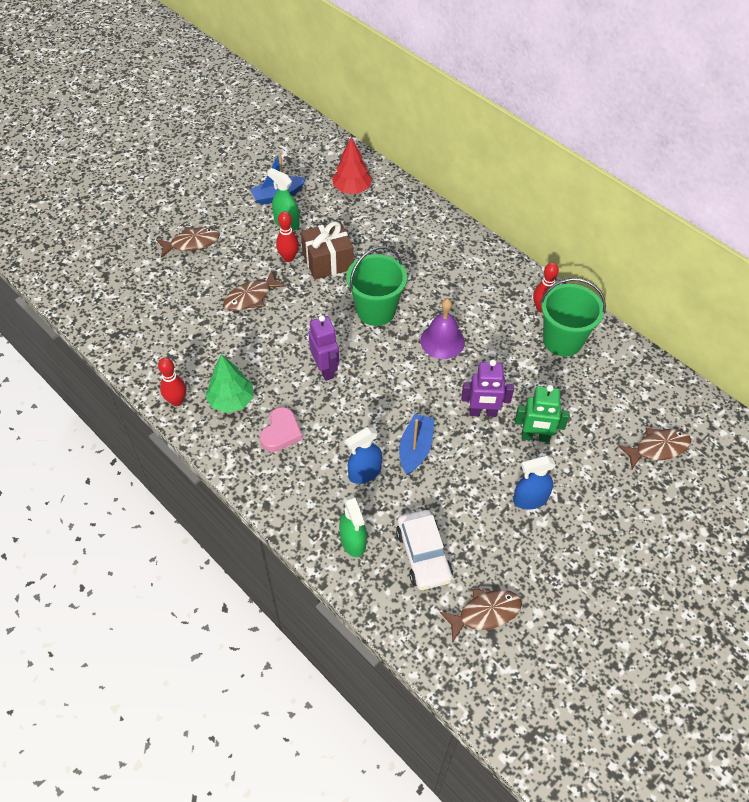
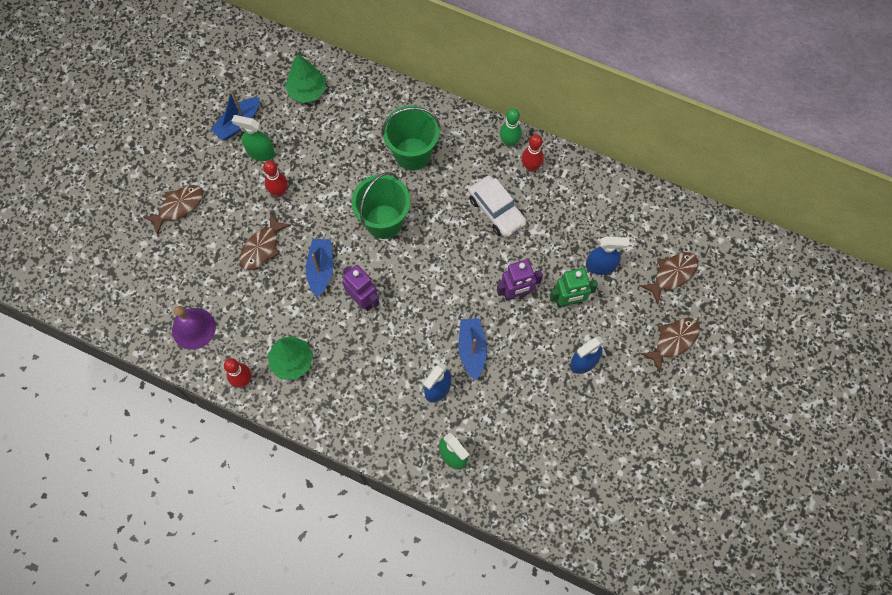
camera: 20 degrees left, 15 degrees up
(281, 433) = (350, 377): pink heart -> none
(297, 331) = (321, 269): none -> blue boat
(327, 261) = (318, 183): brown gift -> none
(352, 189) = (307, 91): red tree -> green tree
(423, 555) = (515, 445): white car -> white car (496, 210)
(442, 341) = (455, 233): purple bell -> purple bell (193, 328)
(485, 613) = (582, 477): brown fish -> brown fish (673, 341)
(528, 281) = (509, 142): none -> green bowling pin
(562, 340) = (560, 195): green bucket -> green bucket (412, 154)
(582, 416) = (601, 266): none -> blue spray bottle

